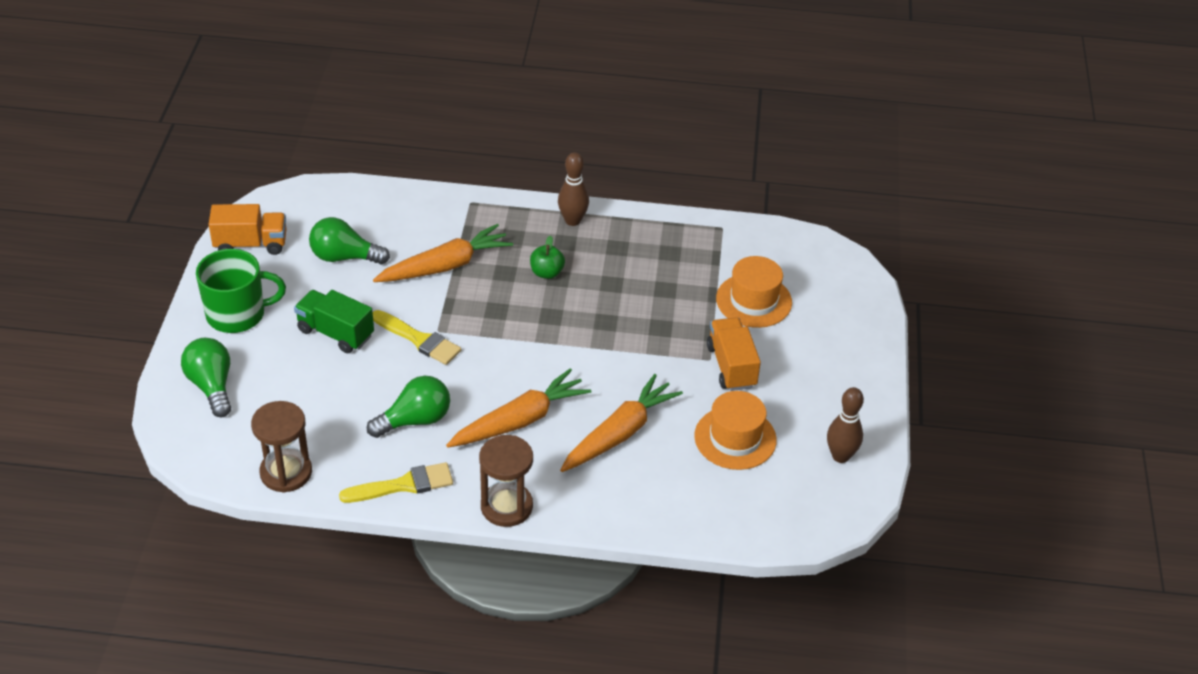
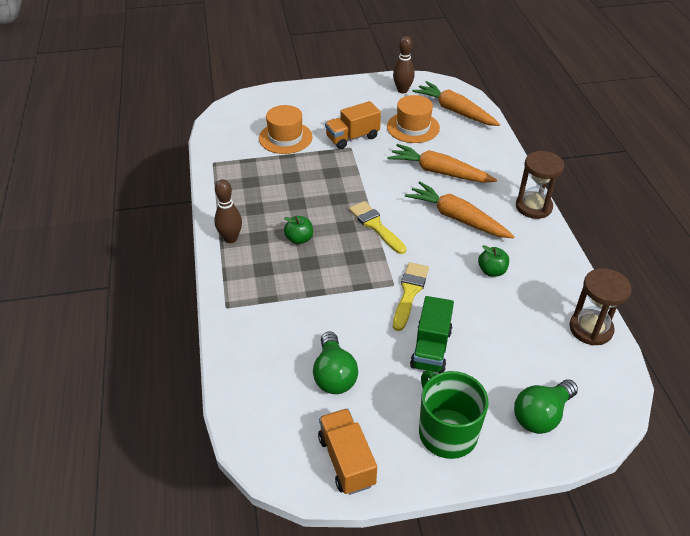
camera: 105 degrees left, 0 degrees up
(403, 485) = (553, 260): yellow brush -> yellow brush (375, 226)
(415, 420) = (492, 271): green light bulb -> green apple
(445, 266) = (316, 301): orange carrot -> orange carrot (455, 111)

